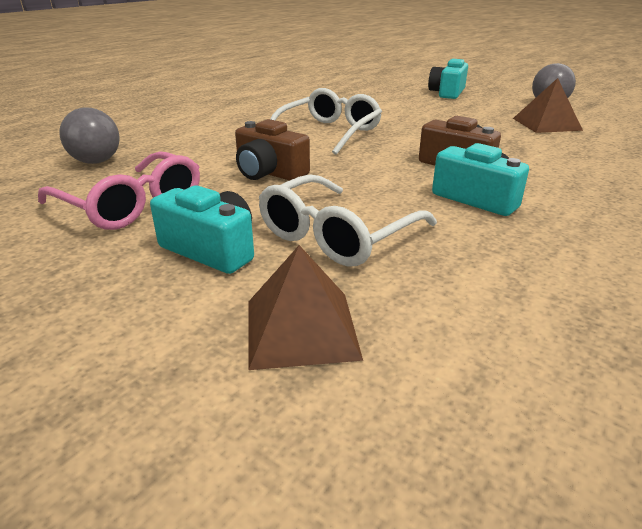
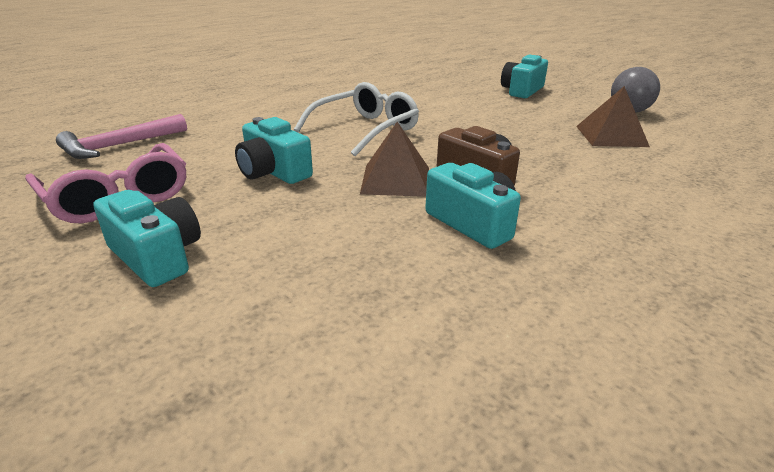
camera: 10 degrees right, 0 degrees up
(96, 162) = (120, 146): grey ball -> pink hammer
(269, 173) = (273, 172): brown camera -> turquoise camera
(301, 328) = (179, 363): brown pyramid -> brown pyramid (396, 180)
(336, 235) = (291, 253): white glasses -> none

